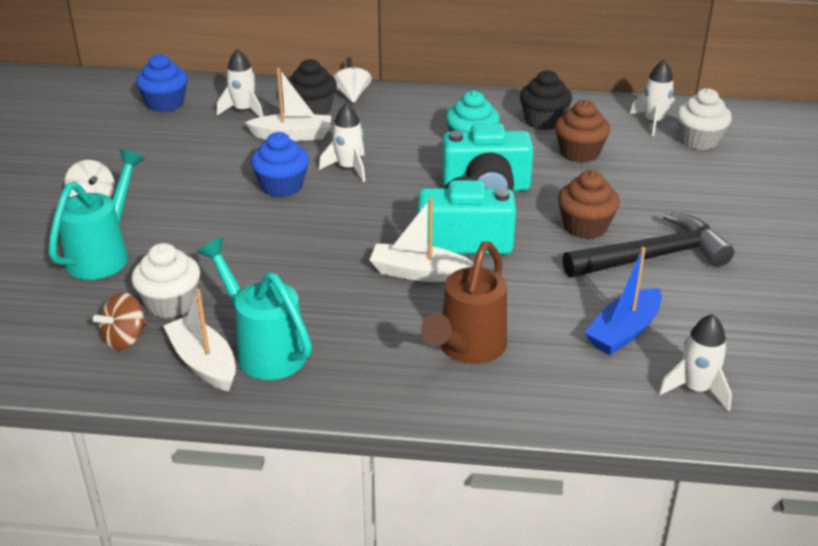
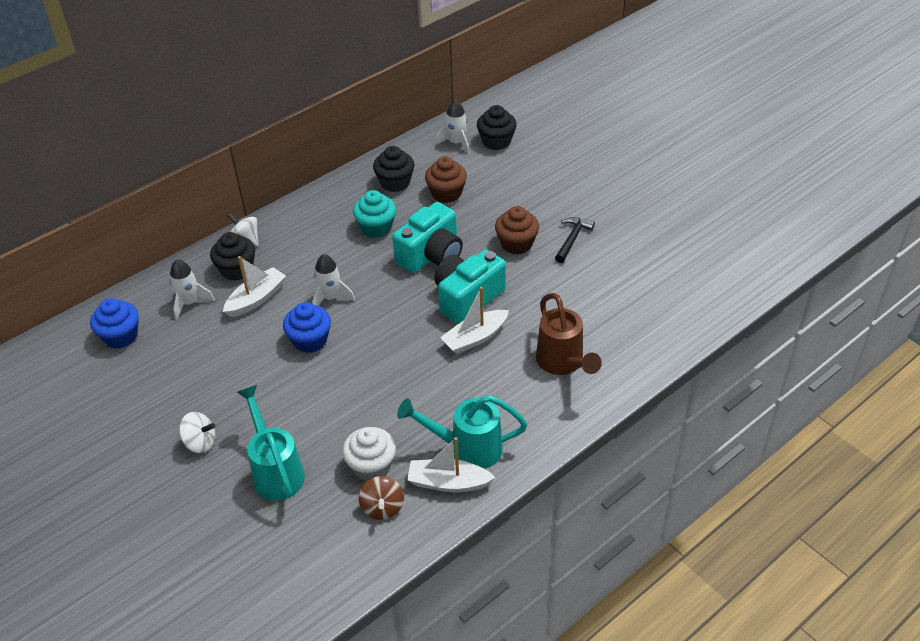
camera: 45 degrees left, 10 degrees up
(624, 331) = (616, 295): blue boat -> none
(652, 257) = (572, 239): black hammer -> black hammer, size x0.56
(696, 389) = (684, 303): white rocket -> none
(699, 140) = (496, 141): white cupcake -> black cupcake

